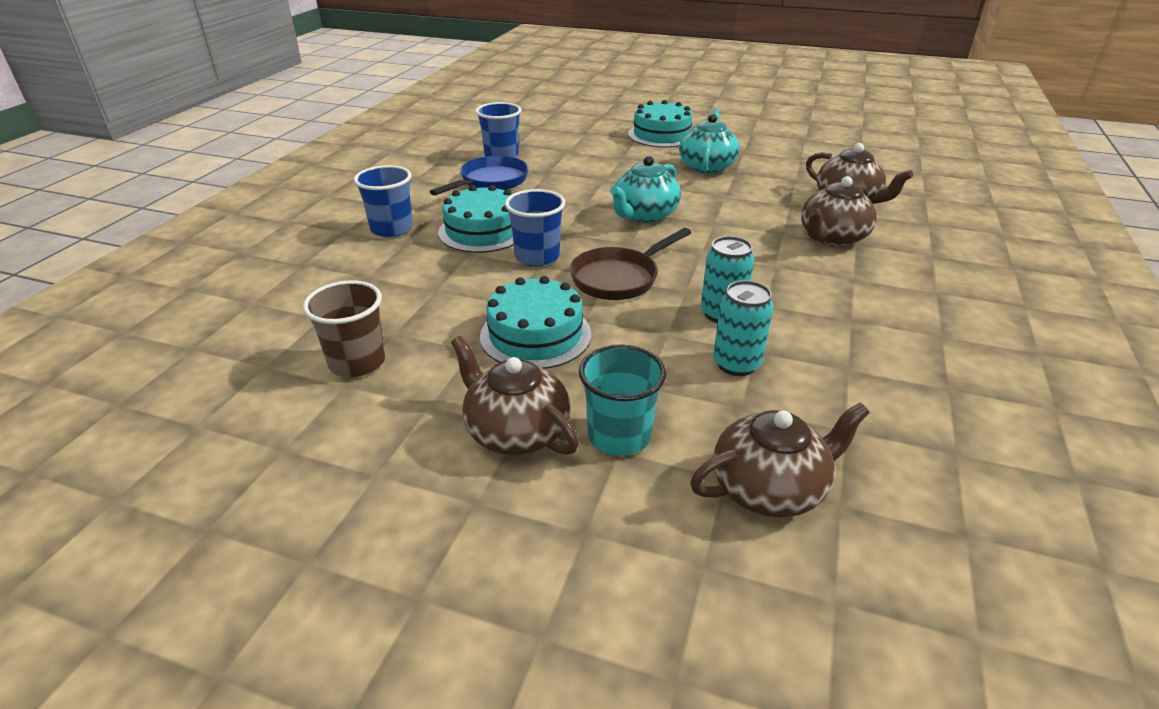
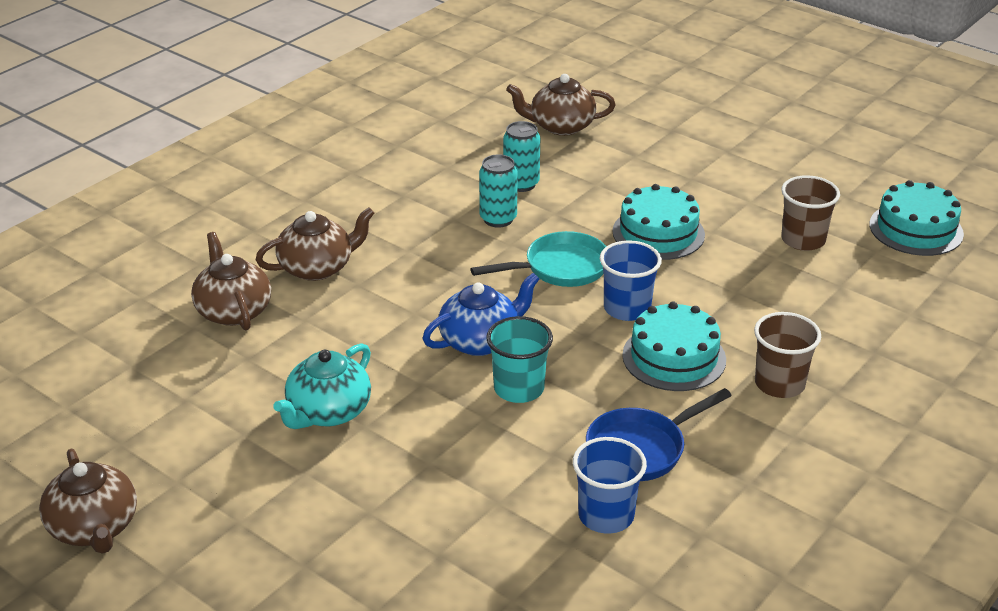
camera: 160 degrees left, 0 degrees up
(392, 229) = (779, 384): blue cup -> brown cup
(516, 432) = (694, 176): brown teapot -> brown teapot (94, 528)
(619, 278) = (560, 268): brown pan -> turquoise pan
(619, 436) = (630, 162): turquoise cup -> turquoise cup (519, 389)
(644, 215) = (481, 341): turquoise teapot -> blue teapot
(661, 135) = (320, 513): turquoise cake -> turquoise cake (916, 229)

